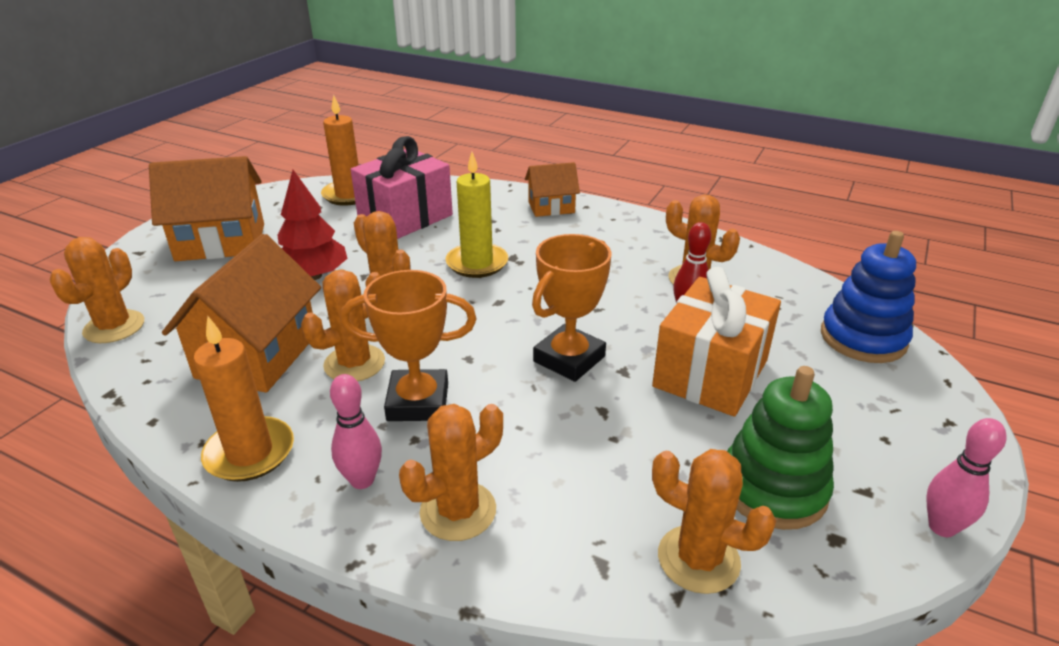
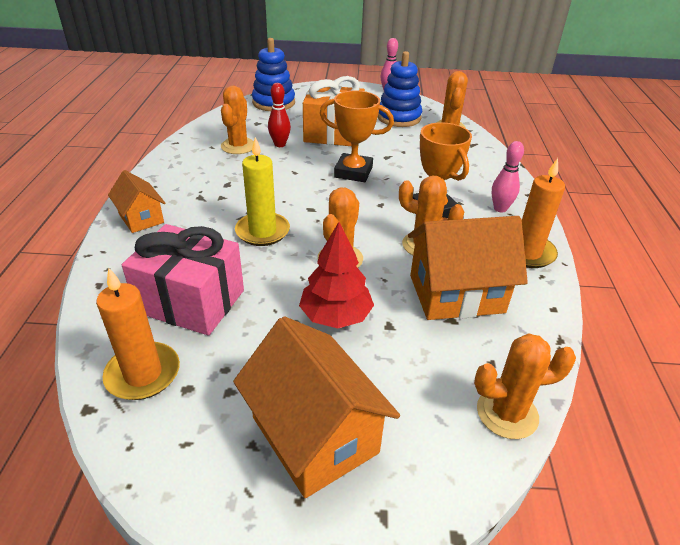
camera: 115 degrees left, 5 degrees up
(458, 511) = (486, 178): orange cactus -> none
(773, 488) = (399, 117): green stacking toy -> blue stacking toy

